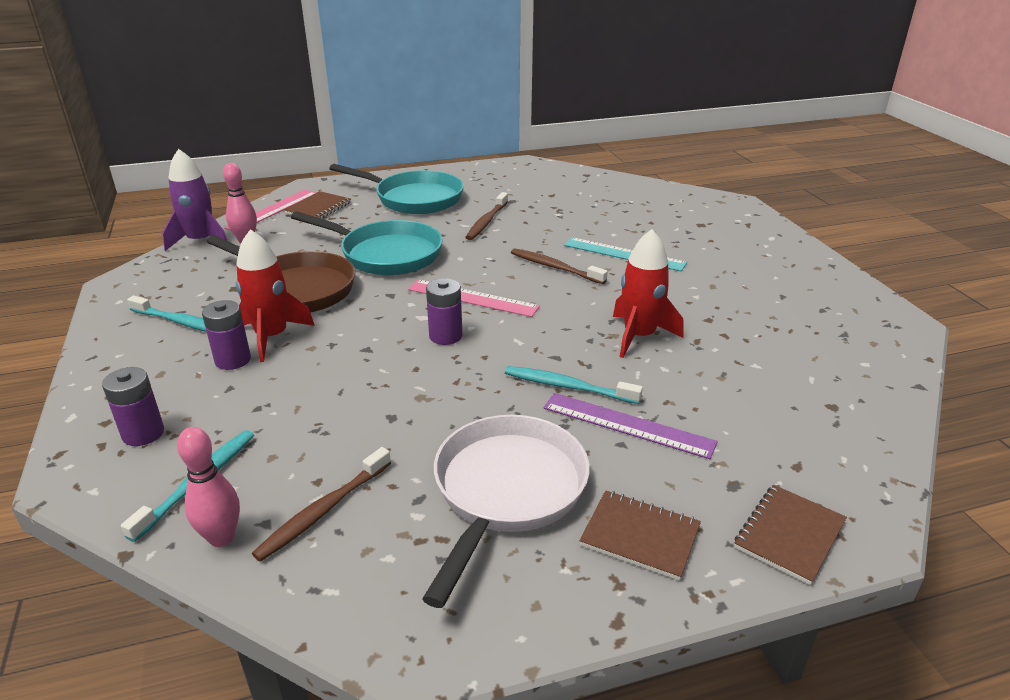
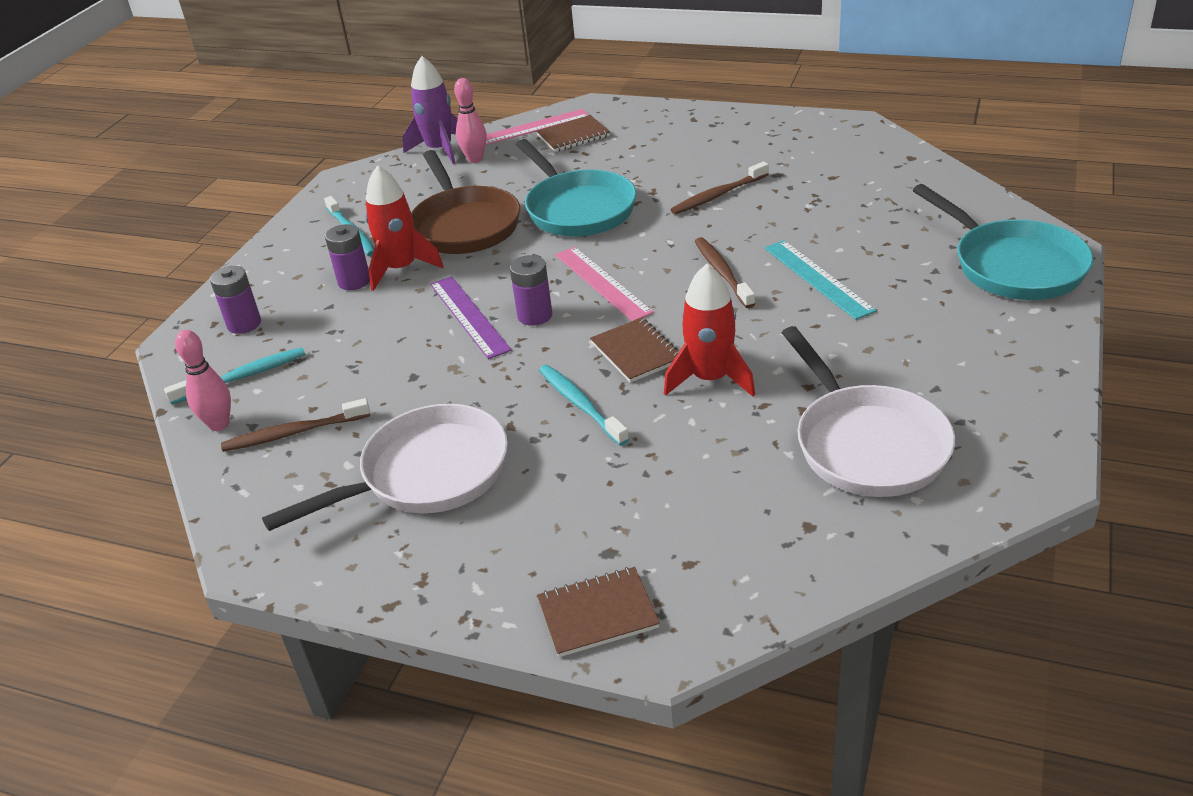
camera: 40 degrees right, 5 degrees up
(414, 198) = (676, 146): turquoise pan -> turquoise pan (1012, 266)
(628, 425) = (587, 461): purple ruler -> purple ruler (469, 316)
(640, 536) = (480, 555): brown notebook -> brown notebook (636, 352)
(792, 342) = (866, 444): none -> white pan

